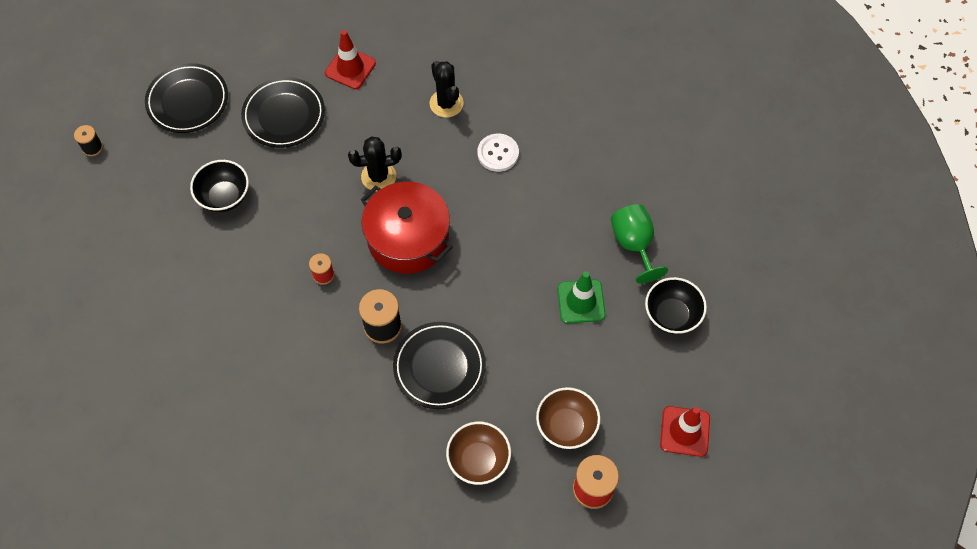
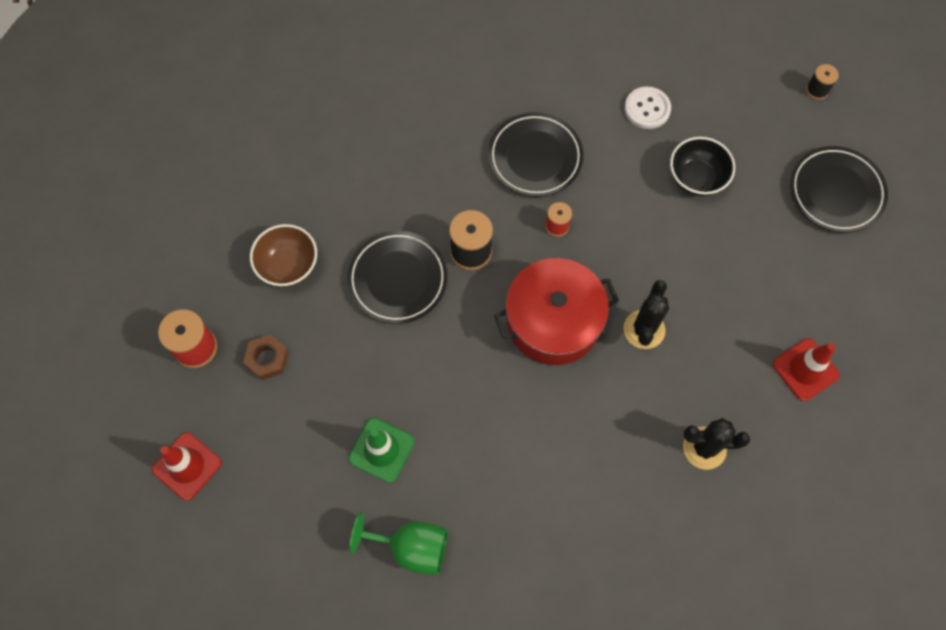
camera: 120 degrees right, 5 degrees up
(284, 115) = (771, 274): black plate -> black plate (535, 158)
(498, 153) = (607, 467): white button -> white button (647, 109)
(566, 426) = (267, 359): brown bowl -> brown nut
(671, 315) = (308, 534): black bowl -> none

